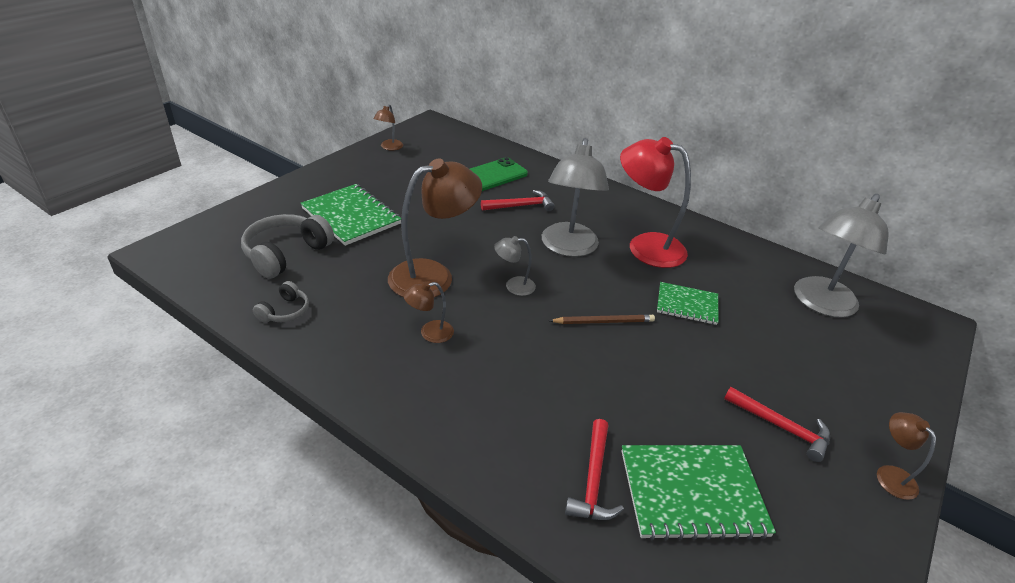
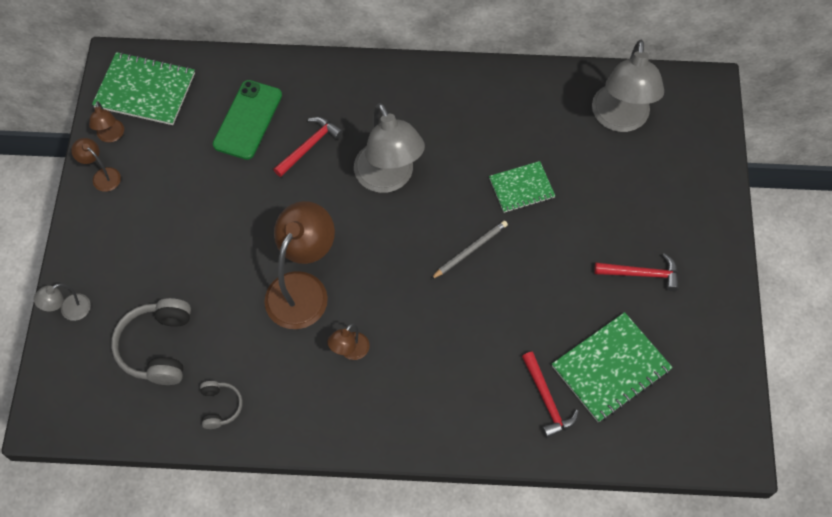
camera: 30 degrees left, 25 degrees up
(351, 216) = (168, 263): green notebook -> green notebook (145, 90)
(513, 286) = (376, 257): grey lamp -> grey lamp (69, 311)
(603, 321) = (470, 250): brown pencil -> grey pencil
(645, 246) = (450, 133): red lamp -> none
(890, 475) = (721, 271): brown lamp -> brown lamp (102, 176)

